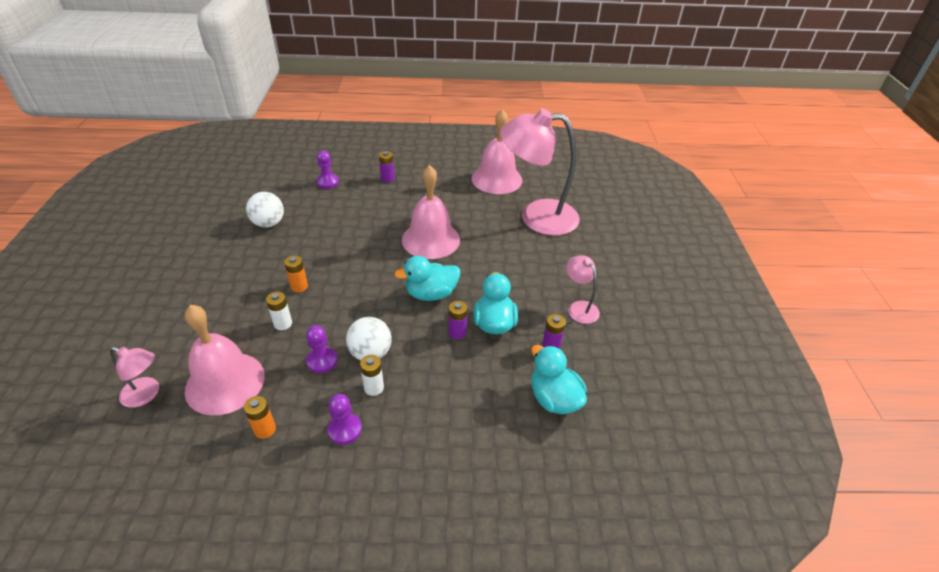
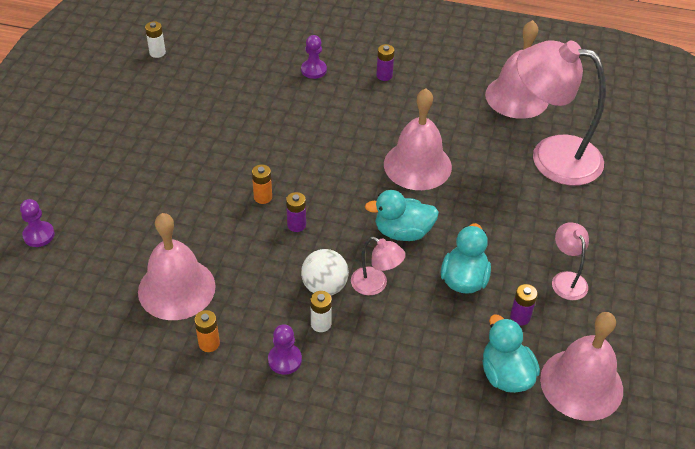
camera: 15 degrees right, 5 degrees up
(146, 395) = (103, 286): pink lamp -> pink lamp (375, 285)
(268, 223) = (240, 114): white ball -> none
(283, 323) = (240, 236): white battery -> white battery (157, 53)
(322, 361) = (274, 285): purple pawn -> purple pawn (39, 235)
(457, 332) = (421, 282): purple battery -> purple battery (296, 225)
(621, 393) = (581, 384): none -> pink bell

